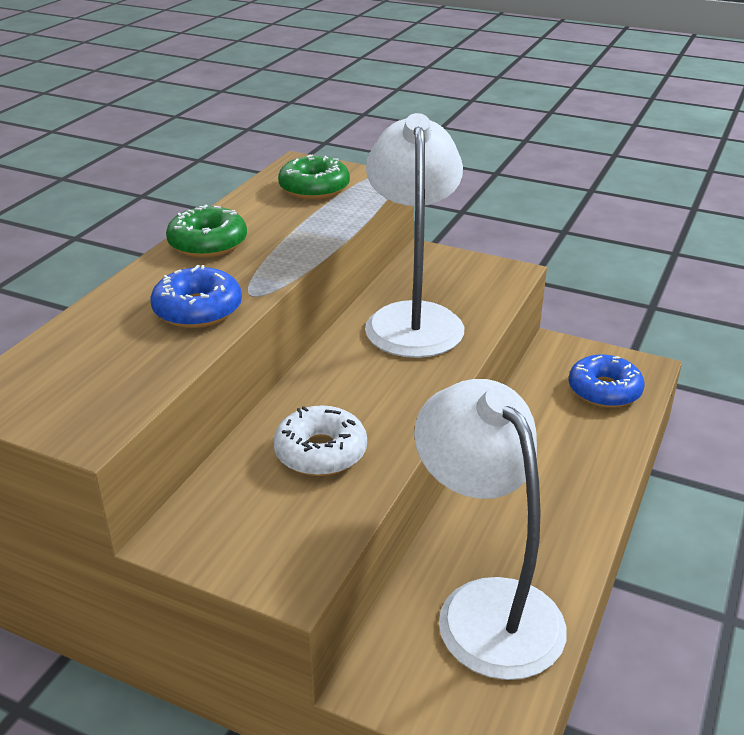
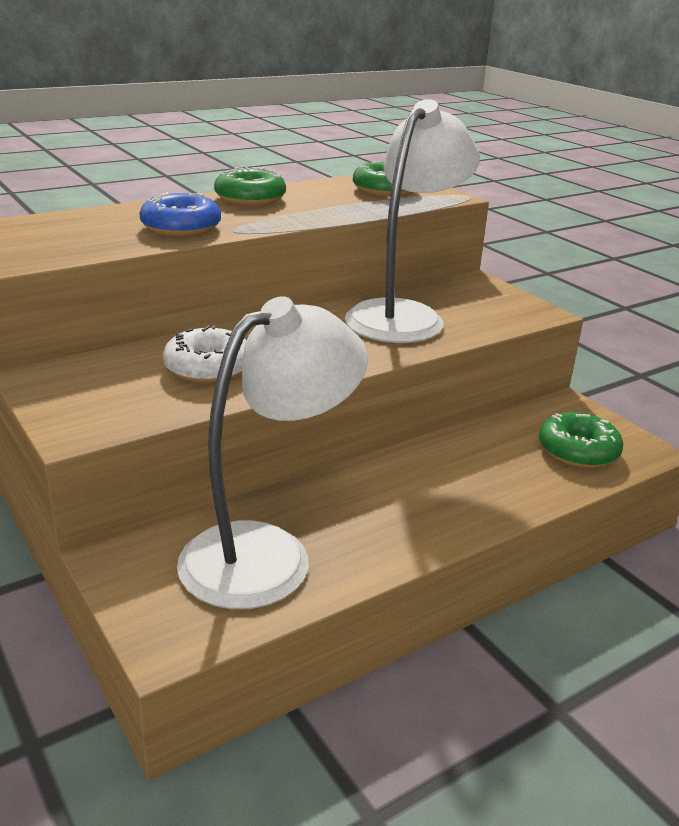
camera: 30 degrees right, 5 degrees down
(486, 607) = (268, 553): white lamp -> white lamp turned 45 degrees clockwise
(604, 390) = (578, 451): blue donut -> green donut

